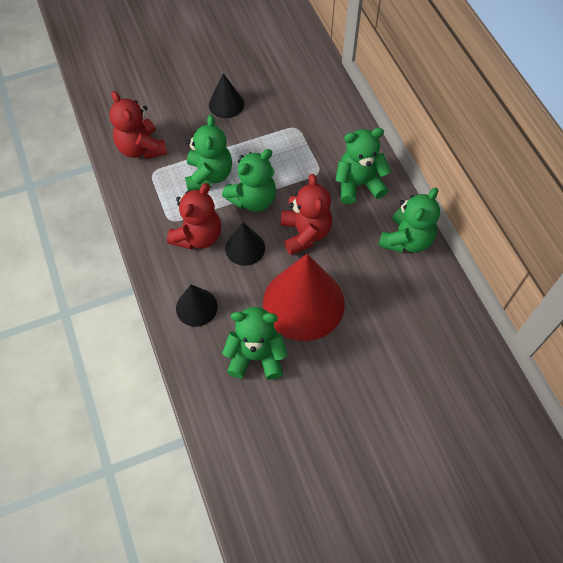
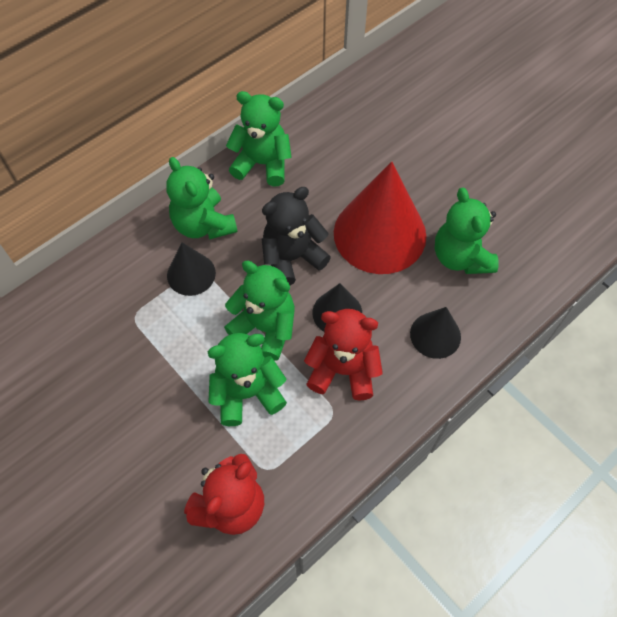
camera: 110 degrees left, 0 degrees up
(226, 104) = (115, 418): black cone -> black cone (191, 274)
(305, 233) = (292, 258): red teddy bear -> black teddy bear

